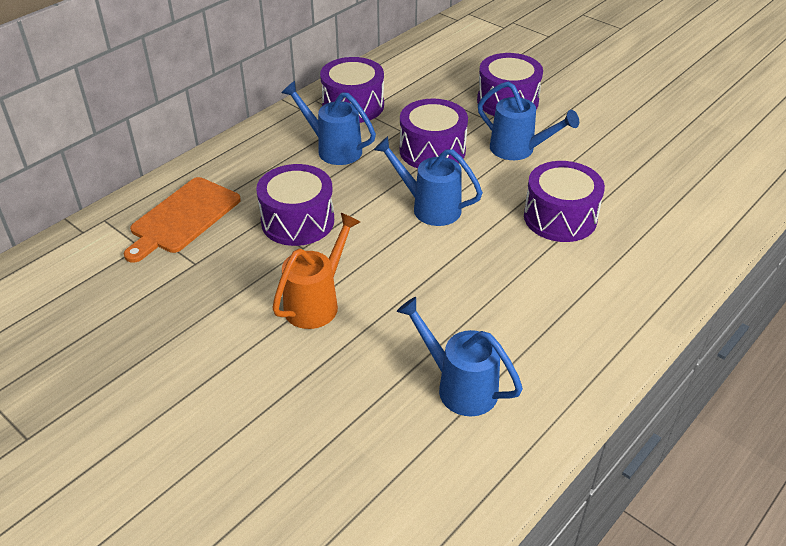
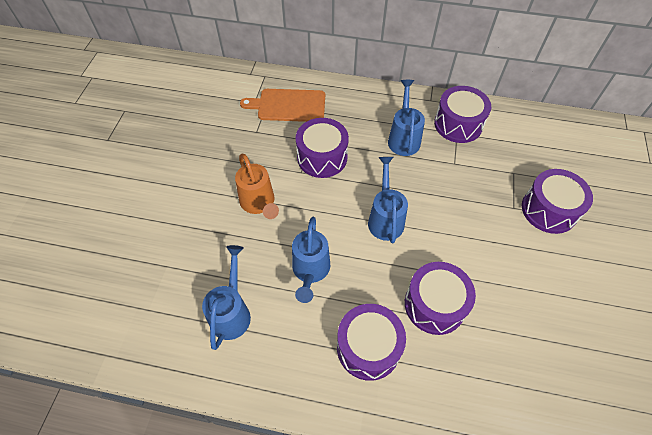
camera: 60 degrees right, 15 degrees up
(316, 303) = (259, 203): orange watering can -> orange watering can turned 60 degrees clockwise
(432, 150) = (447, 191): purple drum -> purple drum (368, 347)
(518, 150) = (493, 243): blue watering can -> blue watering can (310, 271)

